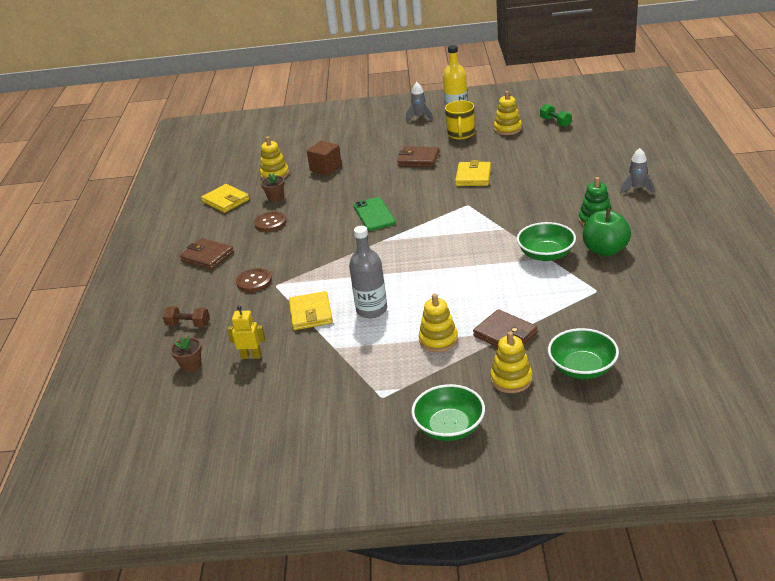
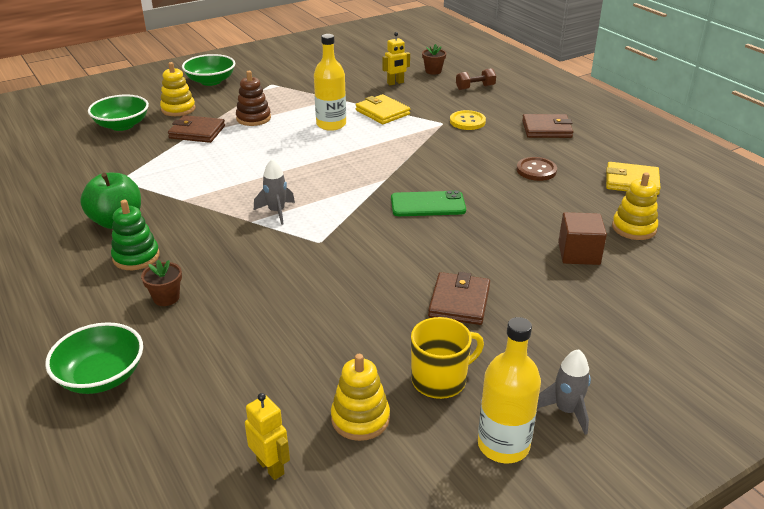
camera: 145 degrees right, 0 degrees up
(254, 281) = (467, 121): brown button -> yellow button
(275, 197) = (578, 198): brown flower pot -> brown flower pot (166, 298)
(371, 310) = (331, 124): grey bottle -> yellow bottle
(374, 214) = (428, 204): green phone -> green phone turned 45 degrees counterclockwise
(418, 159) = (459, 302): brown wallet -> brown wallet turned 60 degrees counterclockwise
(438, 340) = (253, 118): yellow stacking toy -> brown stacking toy
(461, 134) = (440, 380): yellow mug -> yellow mug turned 90 degrees clockwise
(473, 176) = (345, 288): yellow wallet -> none
(546, 254) = (186, 203): green bowl -> green bowl (101, 376)
(555, 122) = (271, 467): green dumbbell -> yellow robot
(637, 189) = (80, 322): grey rocket -> grey rocket (276, 212)

